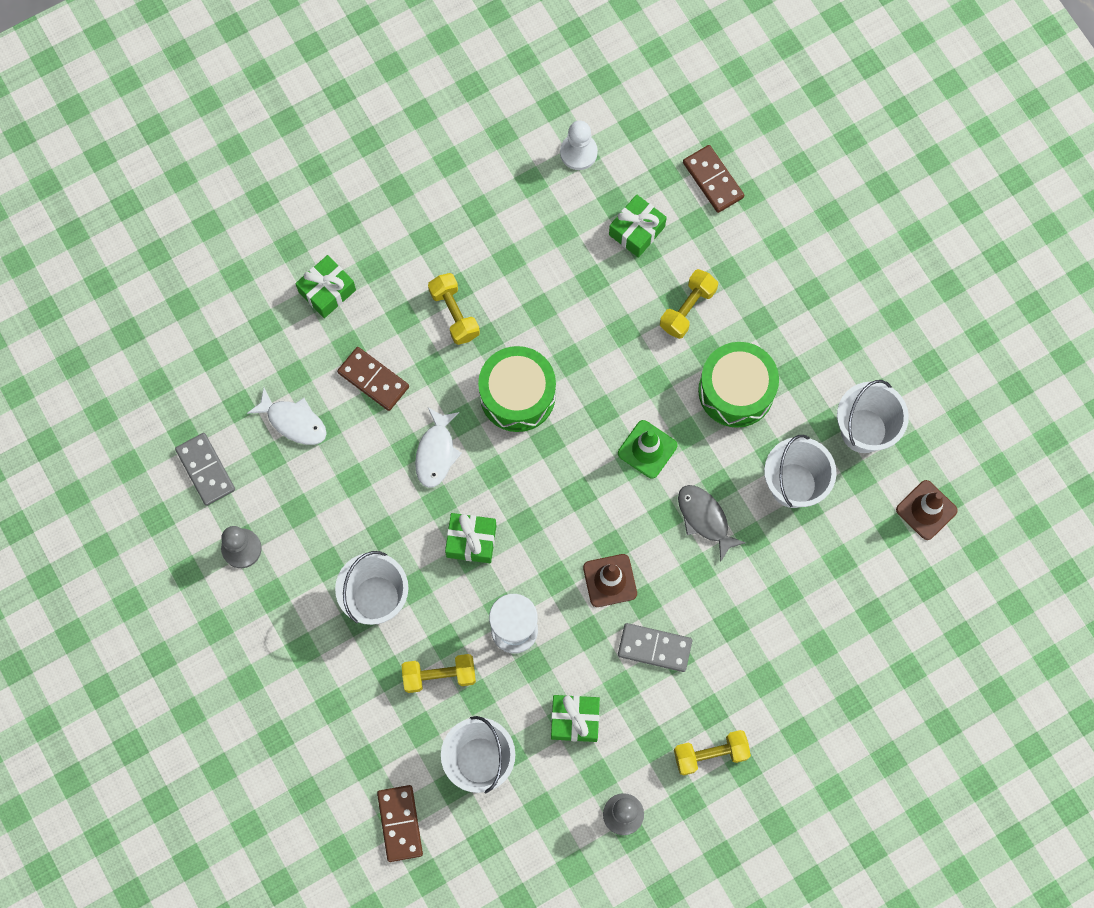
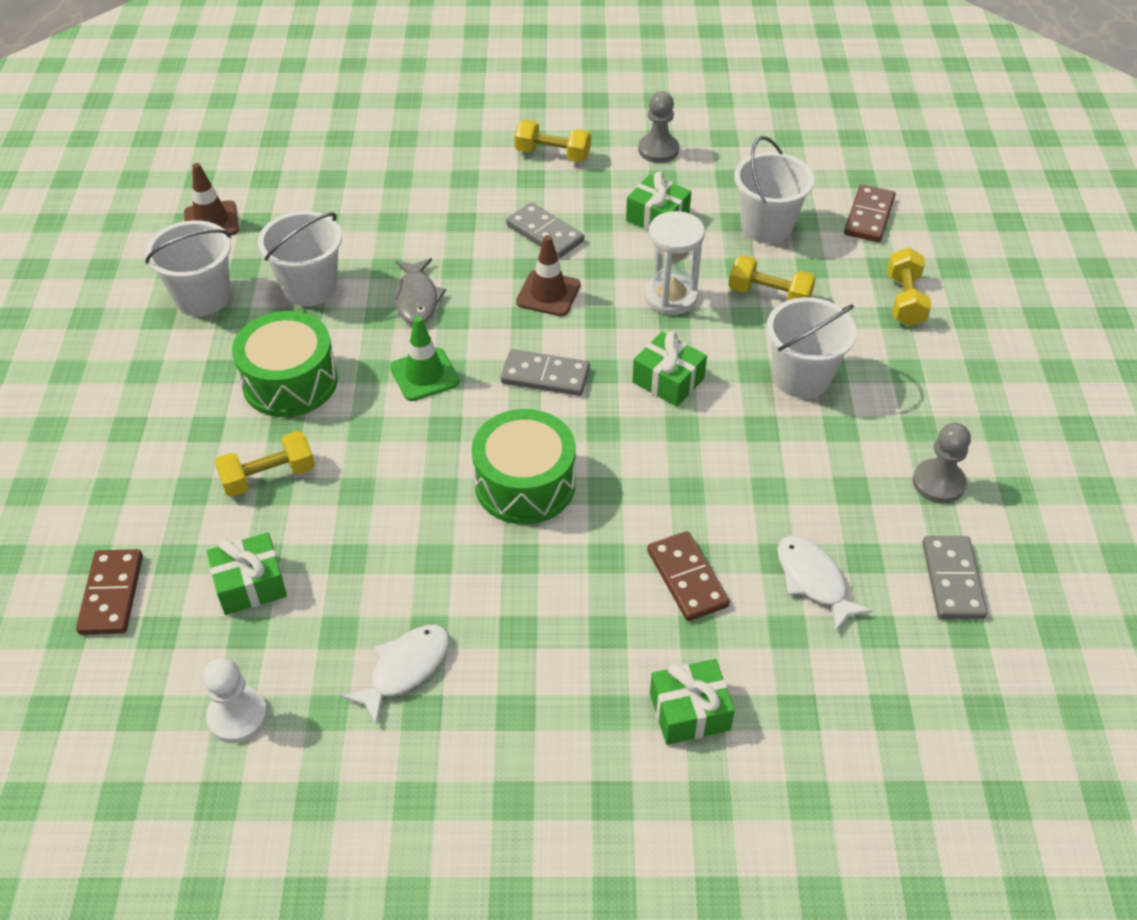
camera: 150 degrees left, 25 degrees down
(436, 453) = (656, 472): white fish -> white fish (405, 669)
(454, 314) = (540, 602): yellow dumbbell -> yellow dumbbell (905, 300)
(561, 496) = (545, 376): none -> grey domino

